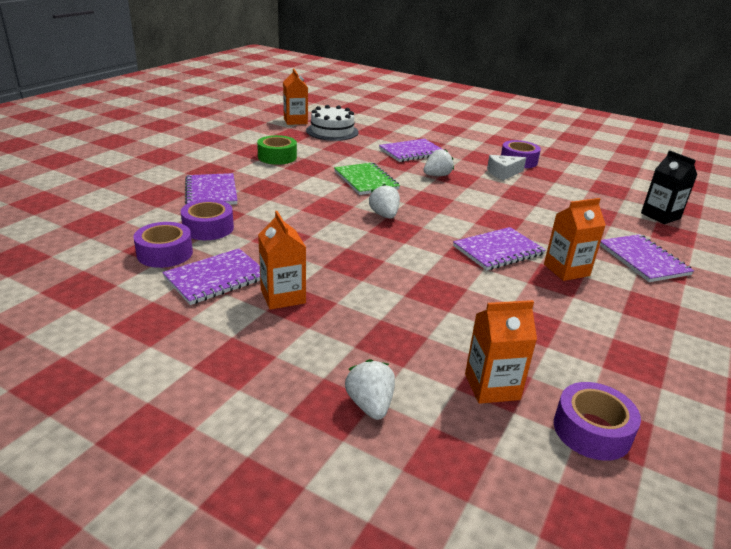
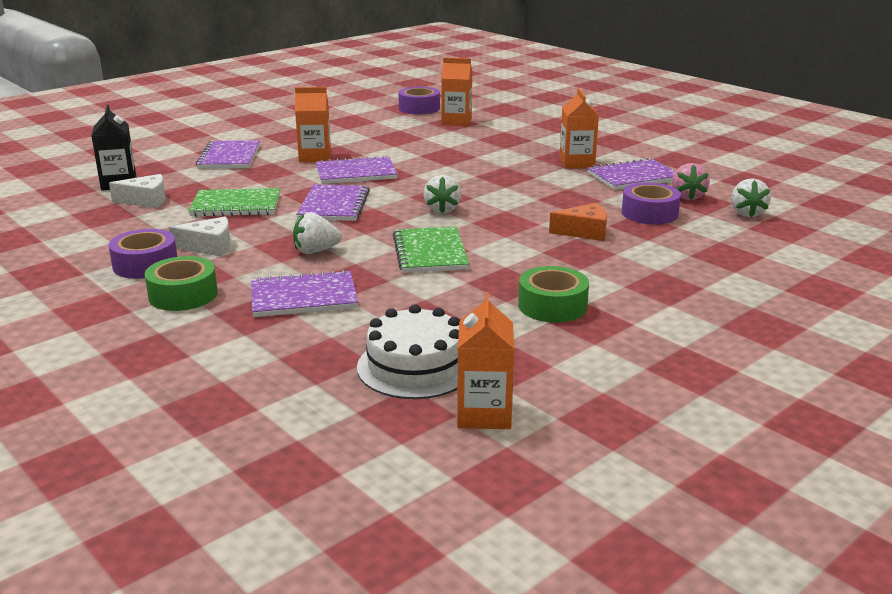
camera: 160 degrees left, 5 degrees down
(165, 253) = (687, 196): purple tape -> pink strawberry
(211, 192) = (655, 253): purple notebook -> purple notebook (334, 205)
(264, 205) = (584, 232): none -> orange cheese
(370, 405) = (534, 123): white strawberry -> white strawberry (747, 213)
(472, 149) = (183, 295): none -> green tape
(540, 204) = (236, 205): none -> green notebook
(607, 202) = (146, 200): none -> white cheese

